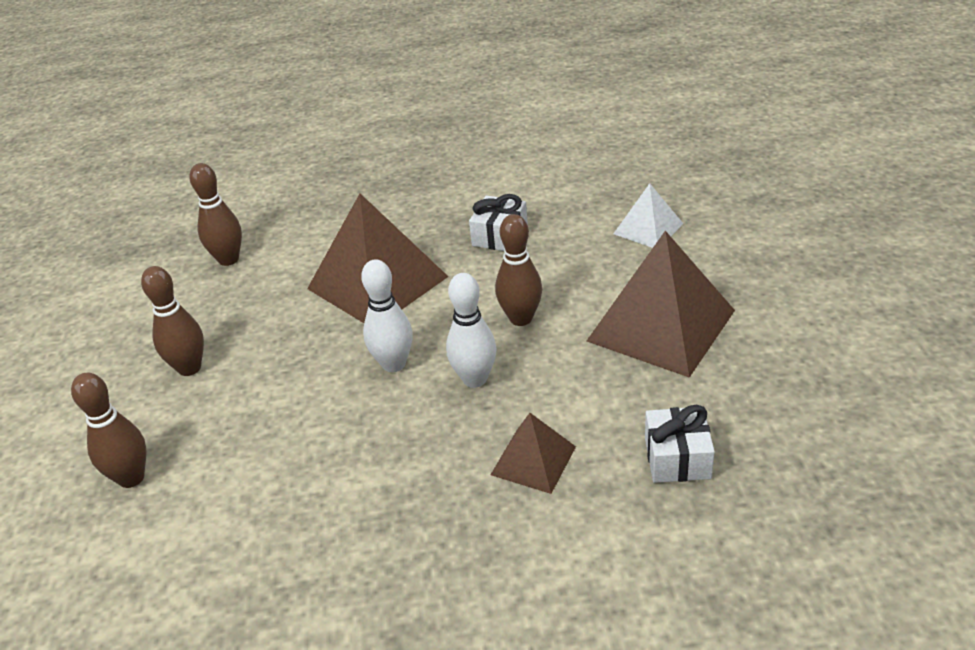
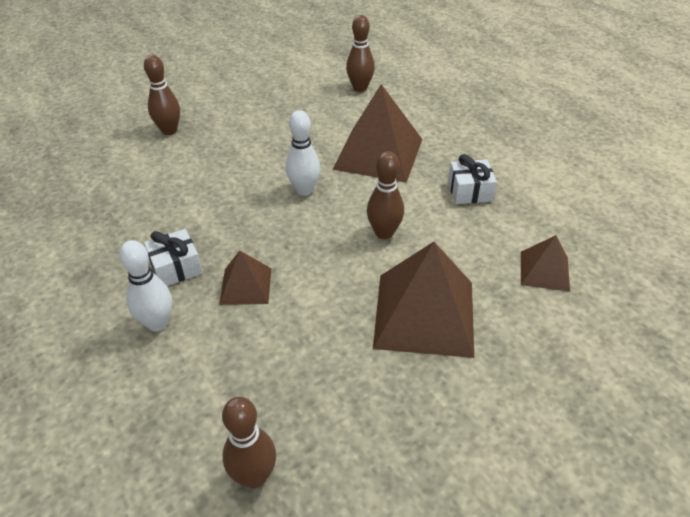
camera: 60 degrees right, 5 degrees up
(189, 368) = (259, 114): brown bowling pin -> brown bowling pin (254, 476)
(475, 379) = (309, 231): white bowling pin -> white bowling pin (157, 323)
(648, 228) = (544, 271): white pyramid -> brown pyramid
(677, 458) = (280, 365): white gift -> white gift (176, 267)

